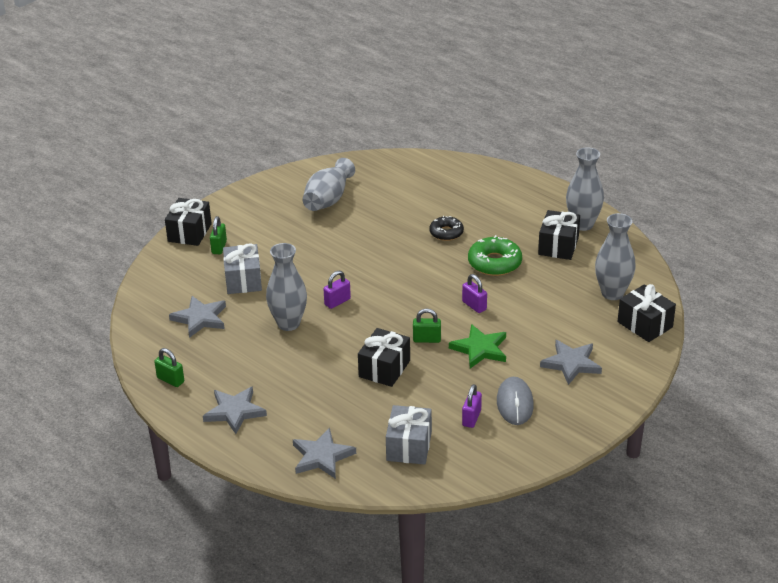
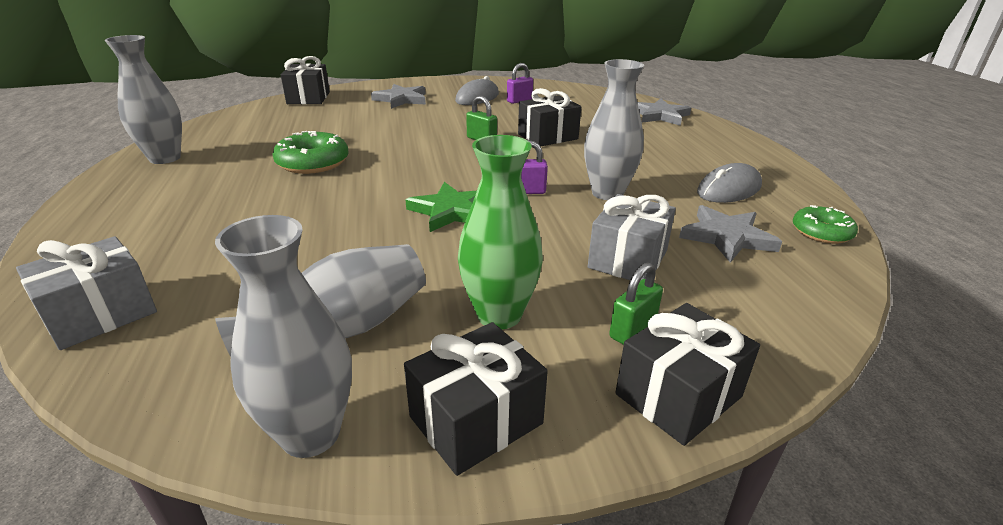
camera: 145 degrees left, 5 degrees down
(148, 347) = (821, 232): none -> green donut
(170, 380) = (793, 194): green padlock -> none
(214, 365) = (729, 189): none -> grey mouse
(234, 411) = (724, 154): grey star -> none
(276, 230) = (499, 315): none -> green vase
(409, 446) = (584, 103): grey gift -> grey gift (100, 314)
(446, 233) = (291, 205): black donut -> none
(474, 306) = (399, 144): purple padlock -> none
(480, 349) = (449, 122): green star -> green star (451, 211)
(558, 246) = (230, 153): black gift -> black gift (476, 420)
(612, 293) = (282, 115): grey vase -> grey vase (310, 434)

